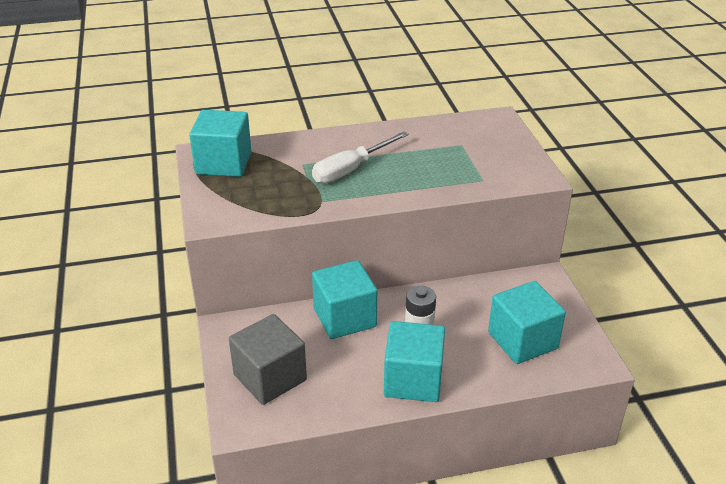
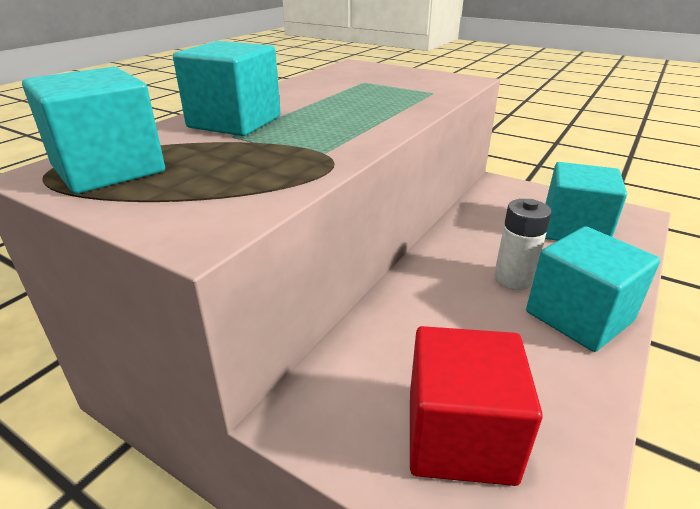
camera: 45 degrees left, 5 degrees down
(270, 377) = (460, 436): grey cube -> red cube
(344, 317) = (417, 303): turquoise cube -> turquoise cube (234, 122)
(351, 170) = (300, 122): white screwdriver -> none

